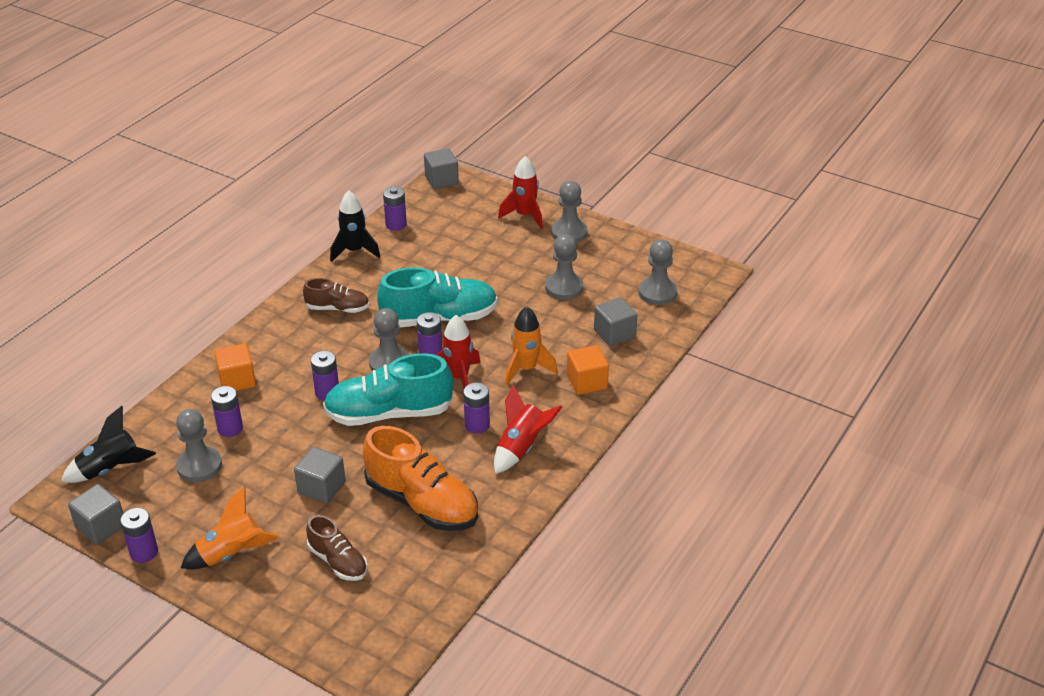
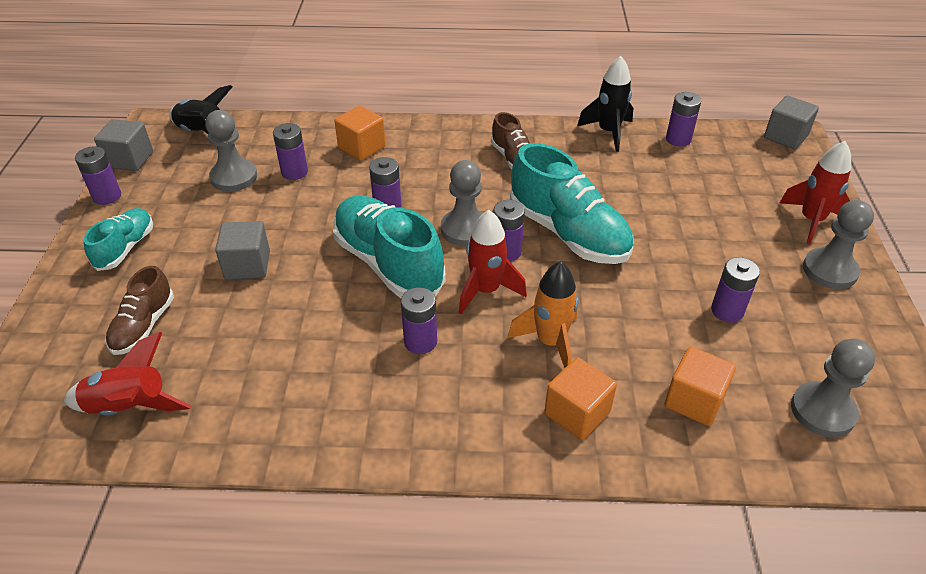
camera: 60 degrees right, 5 degrees up
(232, 554) = (125, 248): orange rocket -> turquoise shoe
(422, 503) = (264, 352): orange shoe -> none
(521, 448) = (409, 401): red rocket -> red rocket (130, 407)
(564, 287) = (727, 311): grey pawn -> purple battery
(614, 334) = (694, 400): grey cube -> orange cube

